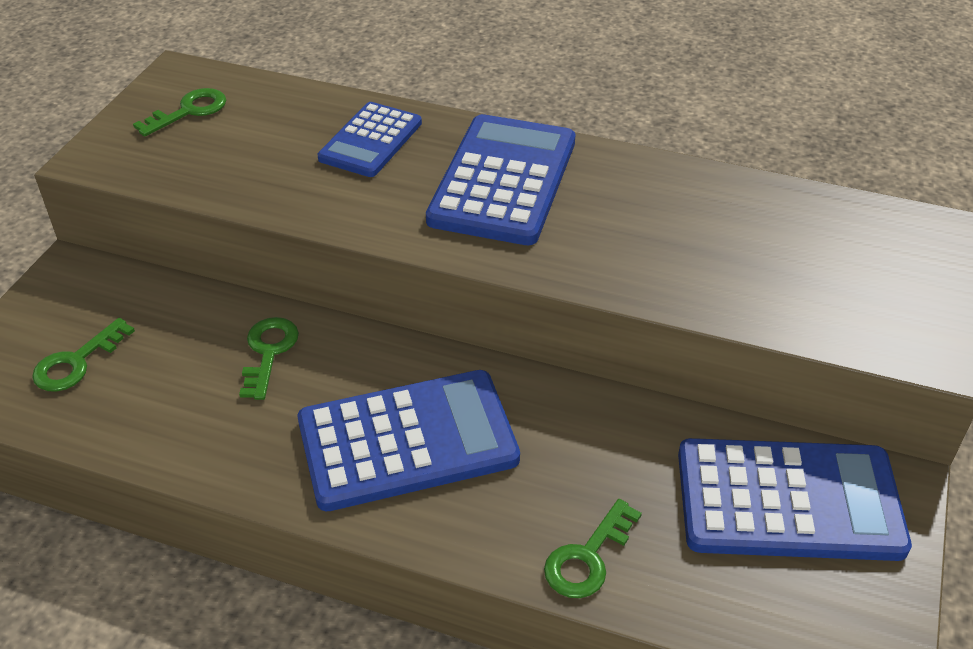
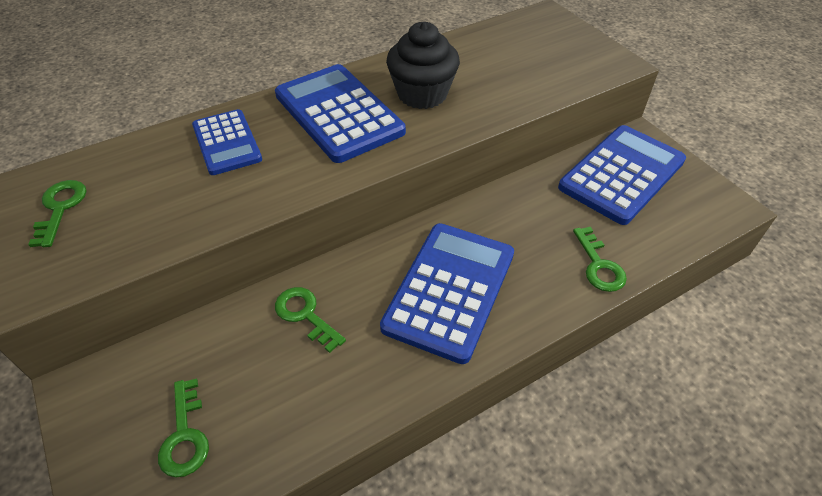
camera: 50 degrees left, 5 degrees up
(616, 218) = (422, 94): none -> black cupcake

